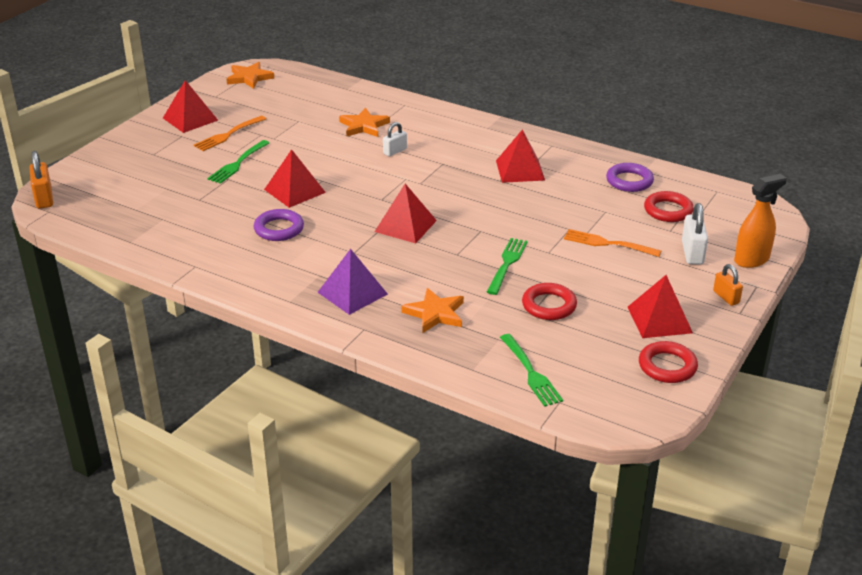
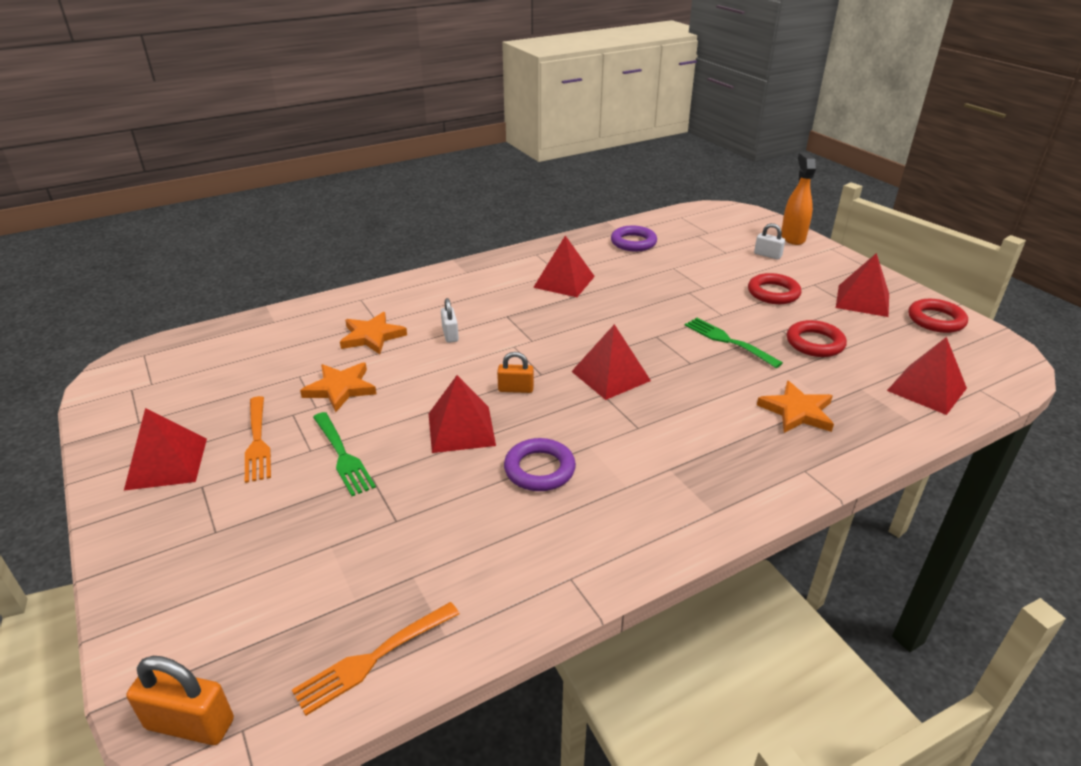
camera: 60 degrees left, 0 degrees up
(249, 78) = (137, 379): orange star -> orange star (341, 389)
(352, 293) = (725, 455): purple pyramid -> none
(530, 372) = (926, 389): green fork -> red pyramid
(608, 244) = (728, 283): orange fork -> orange fork (374, 657)
(668, 210) = (694, 243): red ring -> red ring (773, 293)
(692, 253) = (767, 255): white padlock -> white padlock, size x0.66
(726, 297) = (841, 264): orange padlock -> orange padlock (515, 389)

